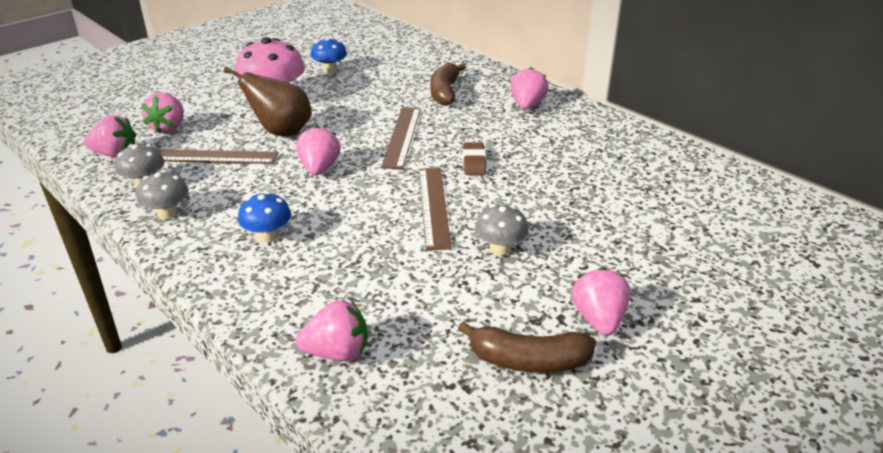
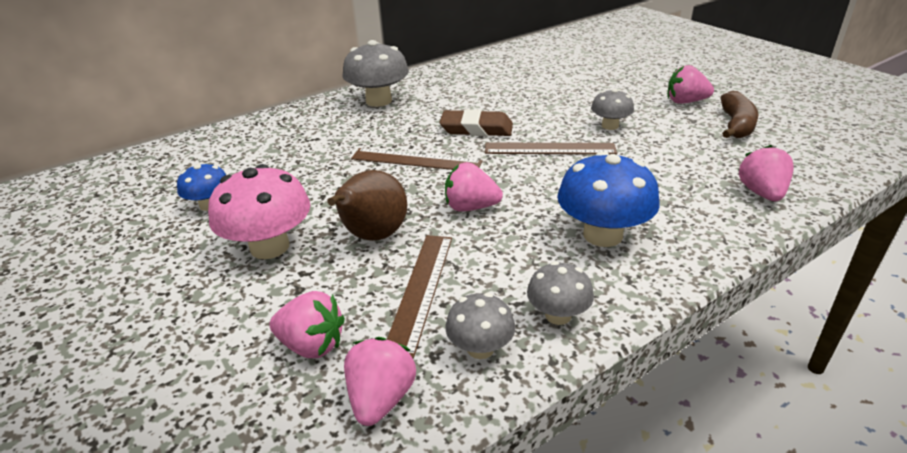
camera: 80 degrees left, 0 degrees up
(268, 236) = (602, 235): blue mushroom -> blue mushroom, size x1.75
(445, 92) = (327, 135): brown banana -> none
(474, 162) = (476, 128): brown eraser -> brown eraser, size x1.55
(527, 105) = (379, 101): pink strawberry -> grey mushroom

